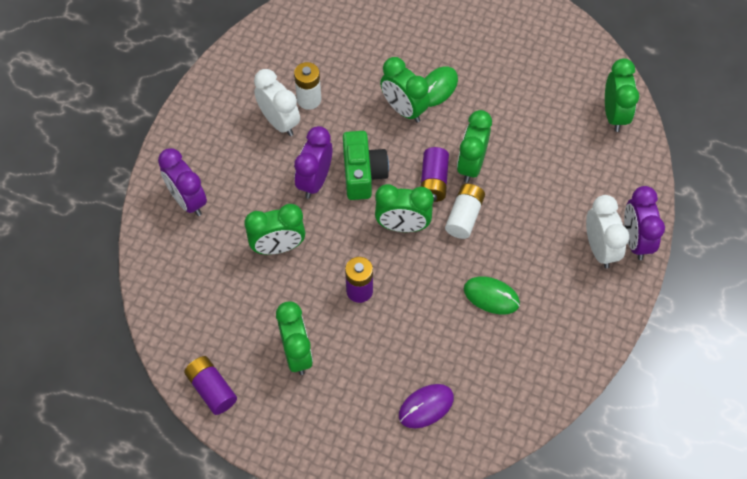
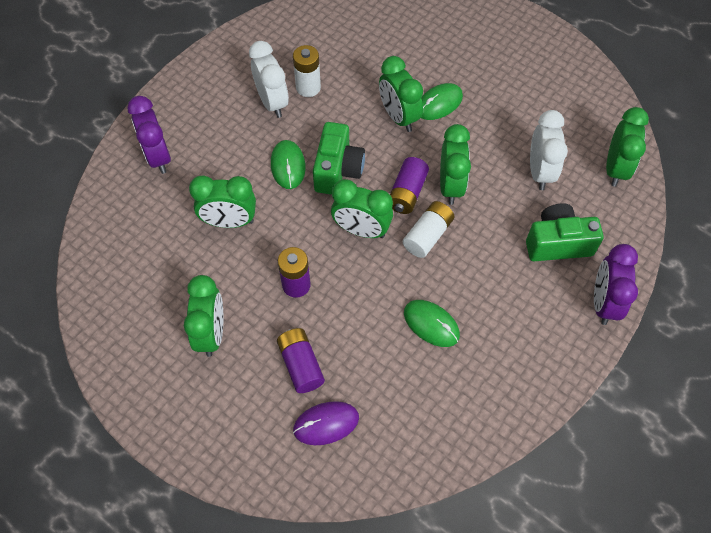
camera: 15 degrees right, 0 degrees up
(211, 389) = (114, 348): purple battery -> purple battery (301, 365)
(315, 181) = (288, 166): purple clock -> green mouse
(471, 165) = (450, 186): green clock -> green clock turned 150 degrees clockwise
(581, 196) = (557, 243): none -> green camera
(599, 249) = (562, 302): white clock -> white clock (539, 172)

